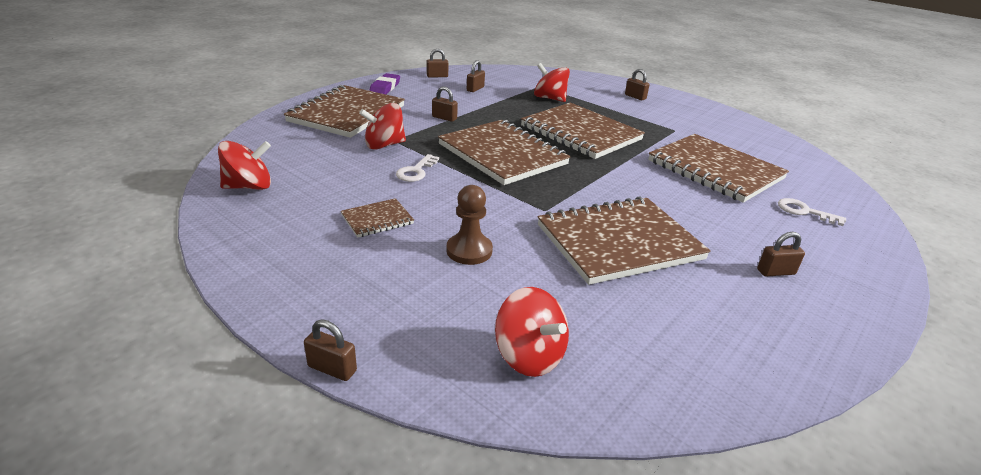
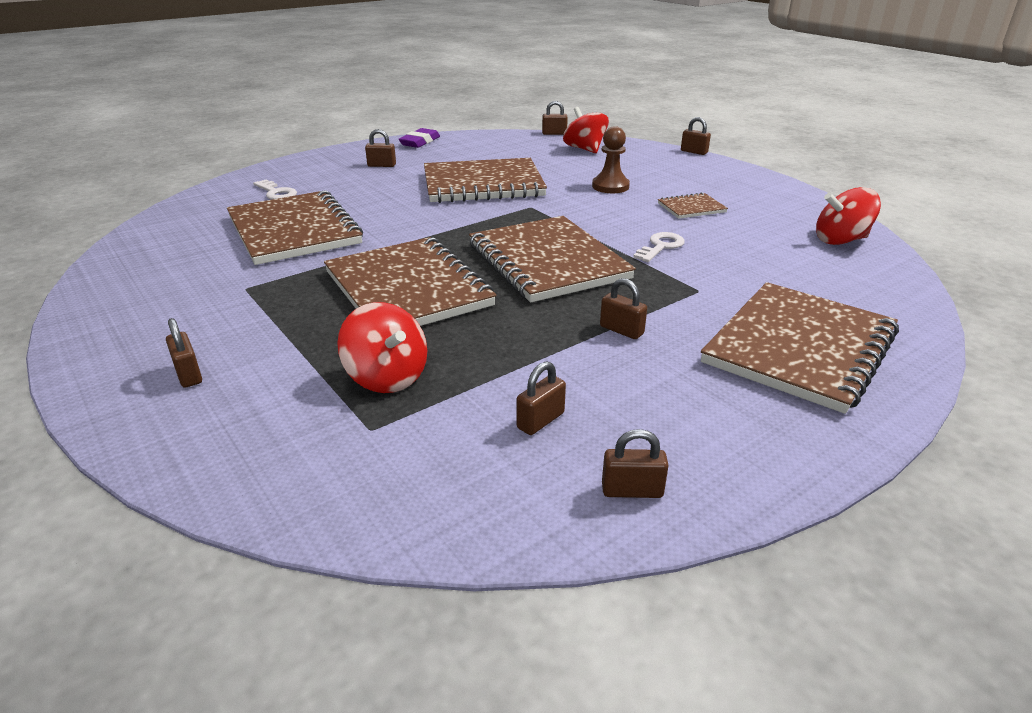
camera: 165 degrees left, 0 degrees up
(384, 145) = (710, 283): red spinning top -> none
(385, 88) = (760, 435): purple eraser -> purple eraser (420, 142)
(612, 426) = (554, 133): none -> brown padlock

